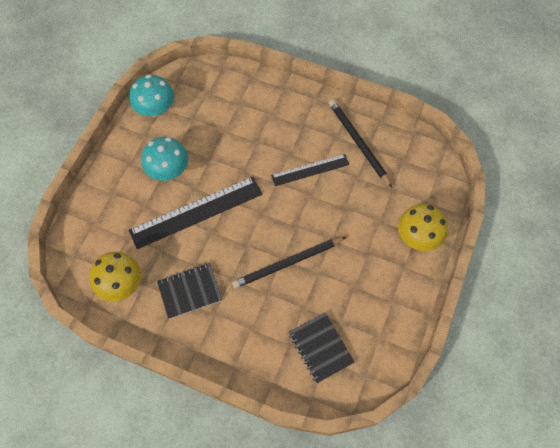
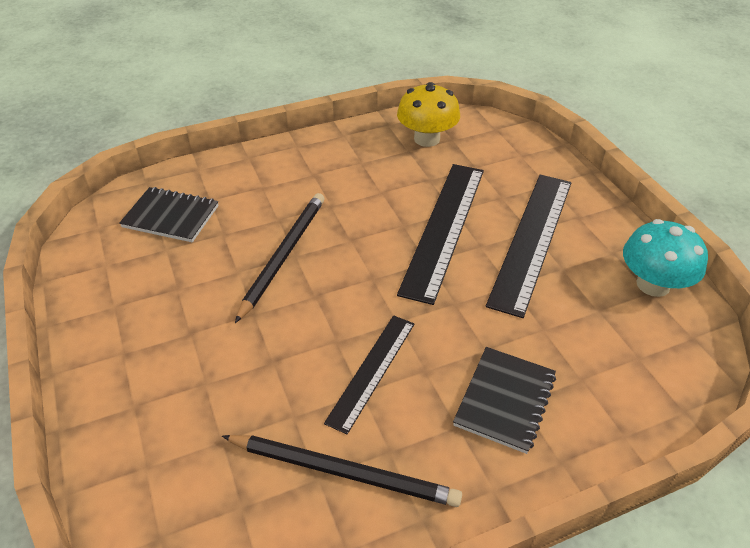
camera: 135 degrees right, 20 degrees down
(168, 170) = (532, 240): turquoise mushroom -> black ruler
(189, 291) = (358, 172): black notebook -> black notebook (505, 400)
(418, 237) = (127, 403): yellow mushroom -> none

